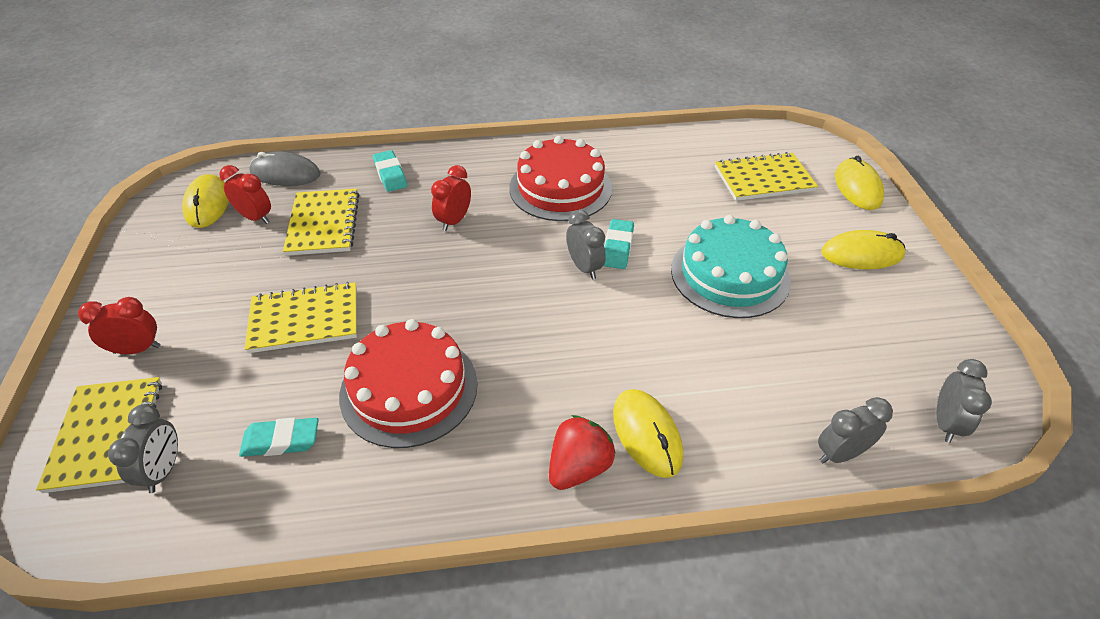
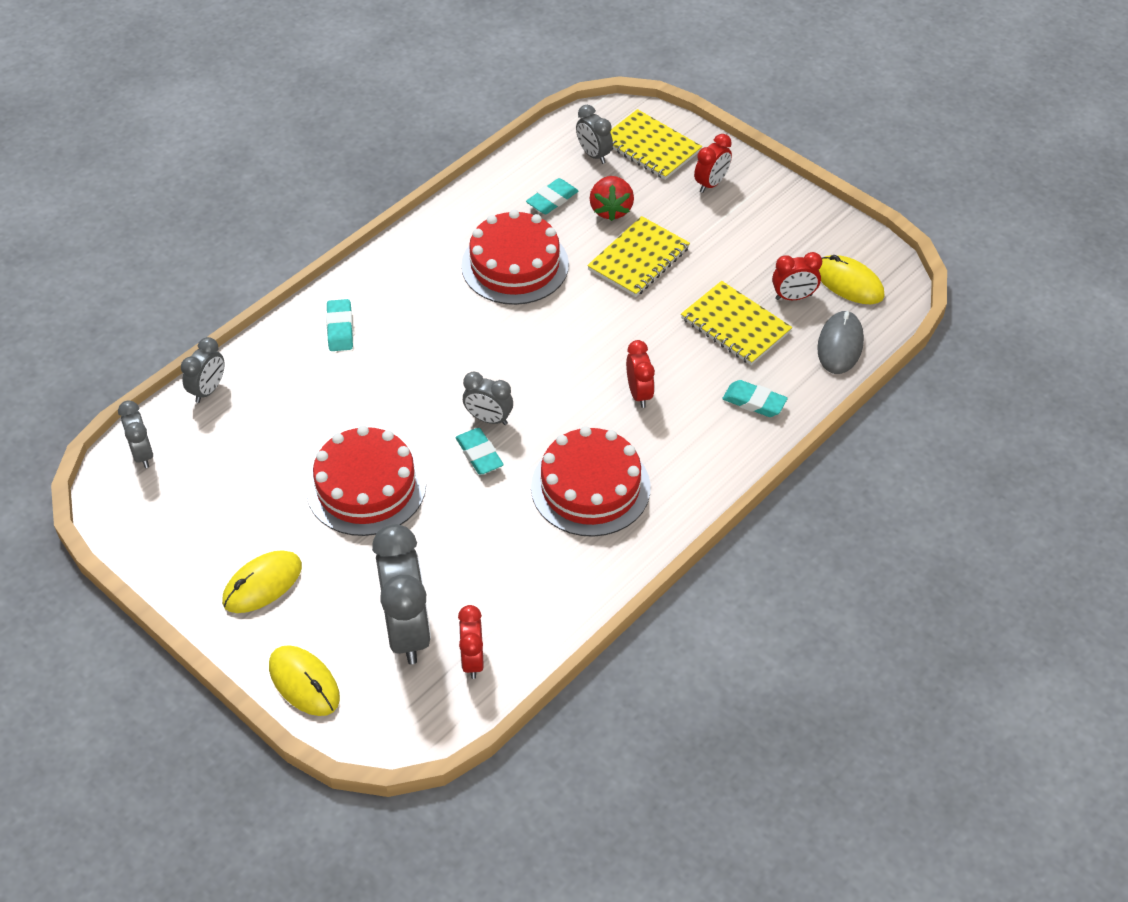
camera: 140 degrees right, 5 degrees up
(285, 174) = (840, 345): grey mouse -> grey mouse turned 45 degrees counterclockwise
(579, 467) = (366, 288): red strawberry -> red strawberry (611, 210)
(647, 434) = (340, 329): yellow mouse -> turquoise eraser
(729, 274) = (366, 486): turquoise cake -> red cake
(731, 148) = (472, 660): none -> red clock
(764, 179) = (407, 630): yellow notebook -> grey clock

